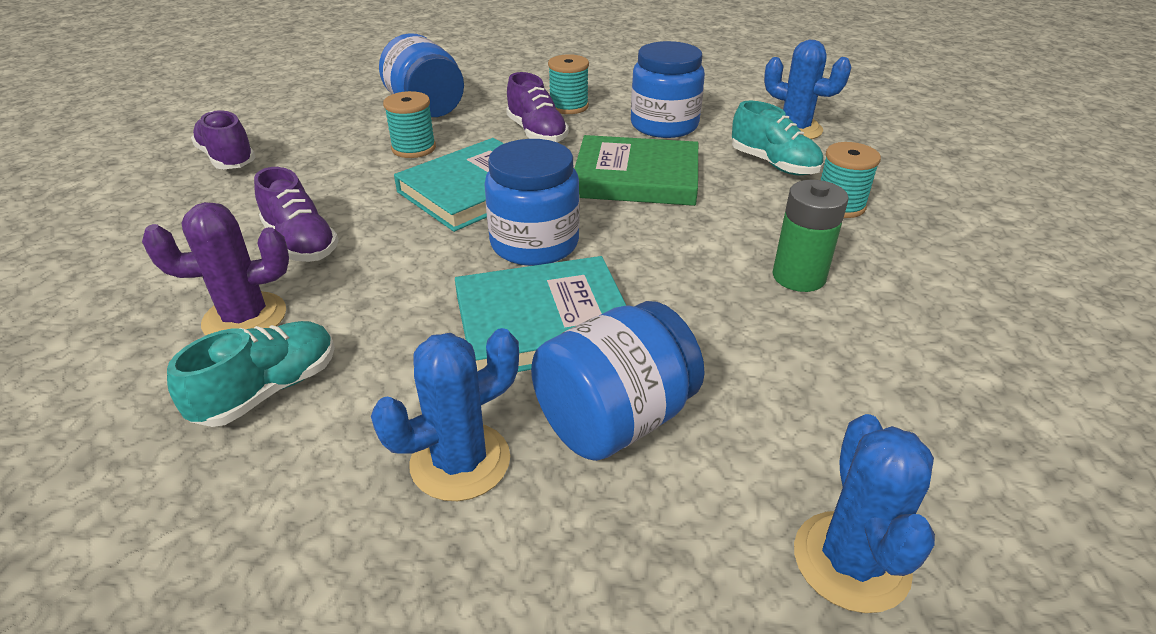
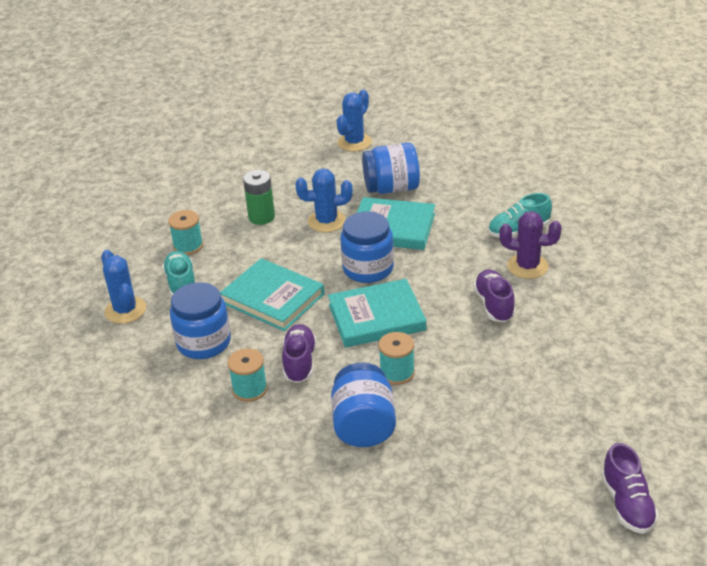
camera: 150 degrees left, 0 degrees up
(228, 159) = (537, 403): purple shoe -> purple shoe (627, 504)
(460, 461) = (453, 190): blue cactus -> blue cactus (326, 221)
(636, 177) = (273, 298): green book -> turquoise book

